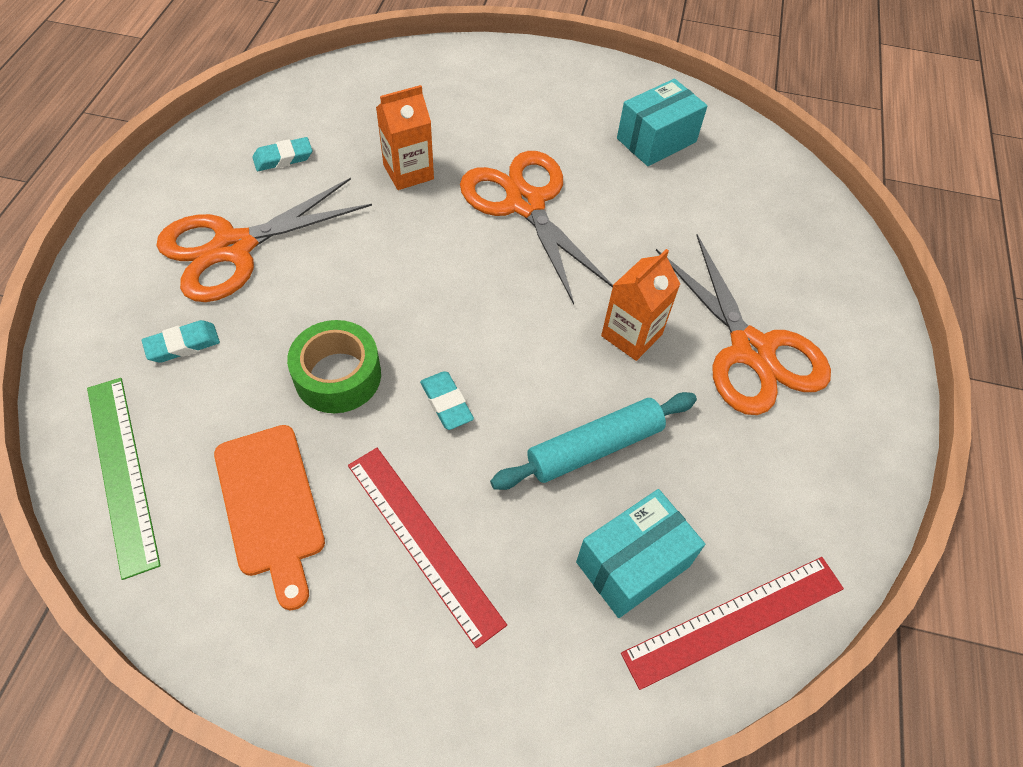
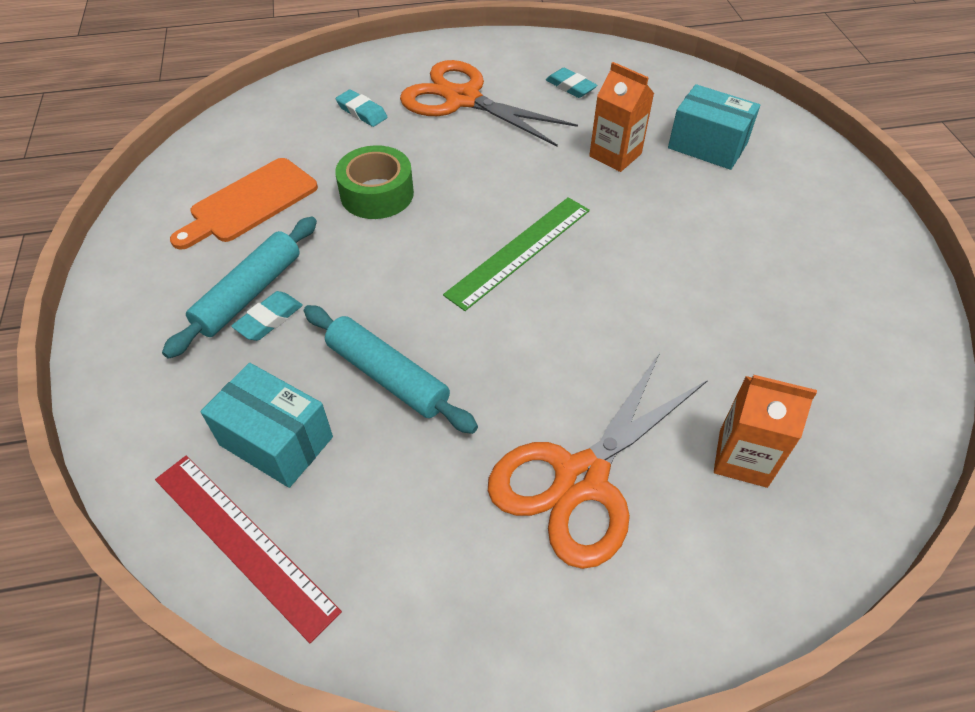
camera: 70 degrees right, 5 degrees down
(122, 472) = (249, 129): green ruler -> green ruler (519, 251)
(423, 541) = (249, 293): red ruler -> turquoise rolling pin
(446, 403) = (384, 263): turquoise eraser -> turquoise eraser (269, 319)
(525, 204) = (641, 239): orange scissors -> none
(631, 335) = (534, 366): orange carton -> orange carton (743, 458)
(656, 140) = (824, 311): turquoise box -> turquoise box (707, 146)

